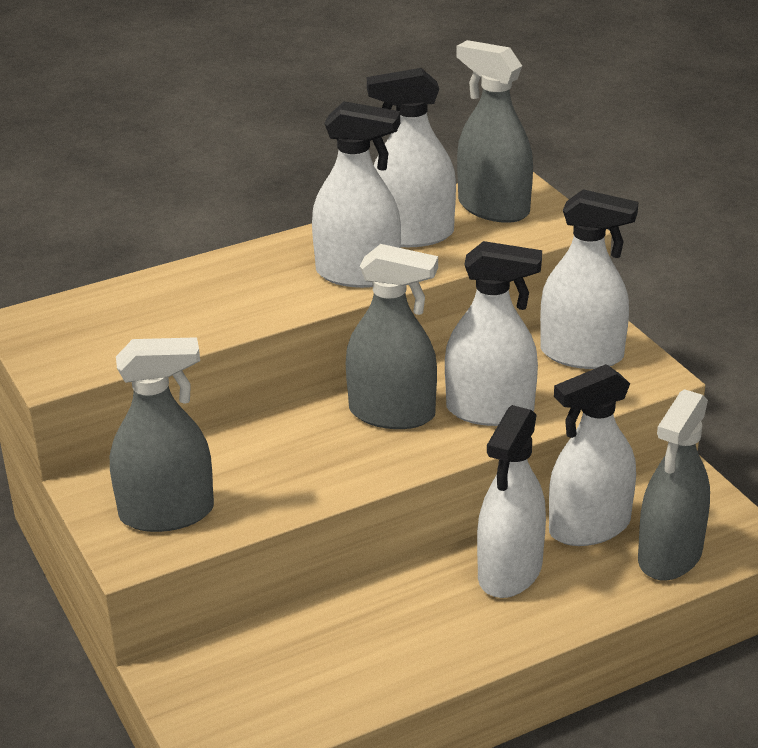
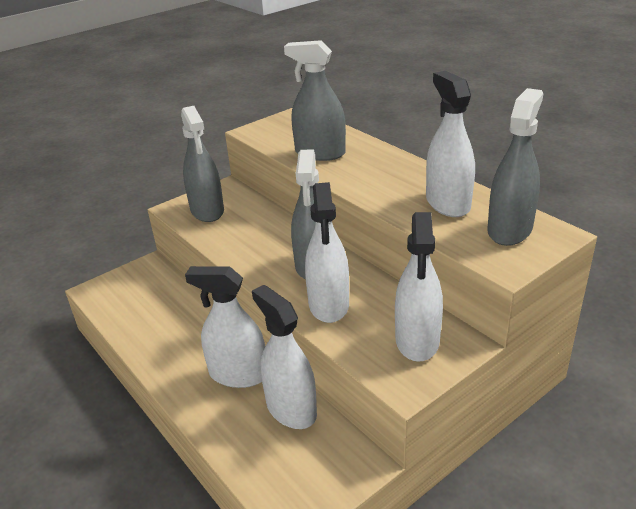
camera: 80 degrees right, 0 degrees up
(358, 274) = (385, 192): white spray bottle -> none
(670, 555) = (266, 459): grey spray bottle -> grey spray bottle (320, 153)

